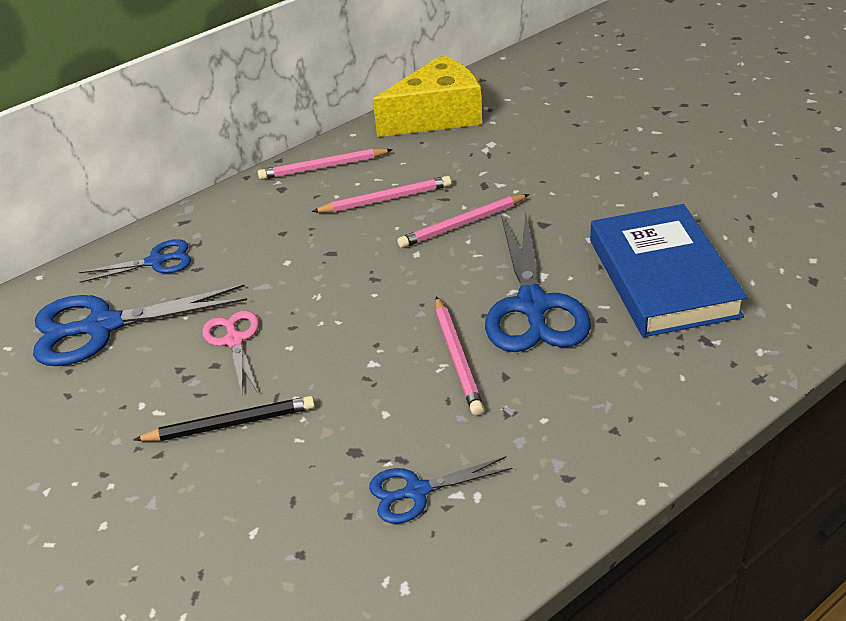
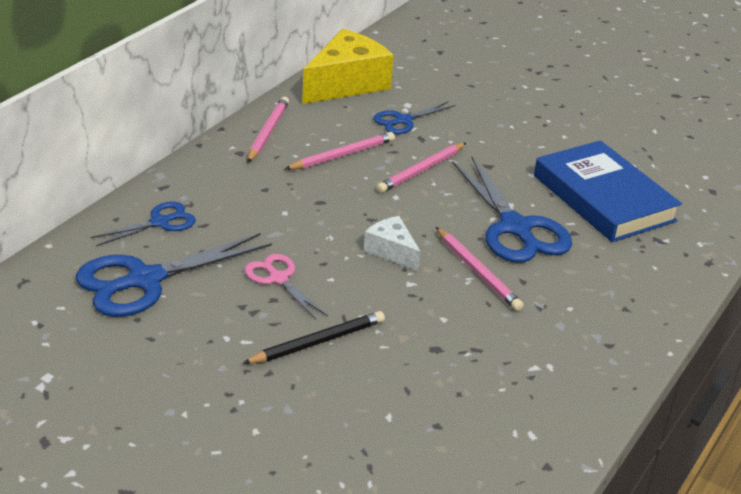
camera: 25 degrees left, 5 degrees down
(323, 167) = (267, 132): pink pencil -> pink pencil turned 135 degrees clockwise
(373, 321) = (391, 251): none -> white cheese
(417, 491) = (502, 369): blue scissors -> blue scissors (403, 120)

